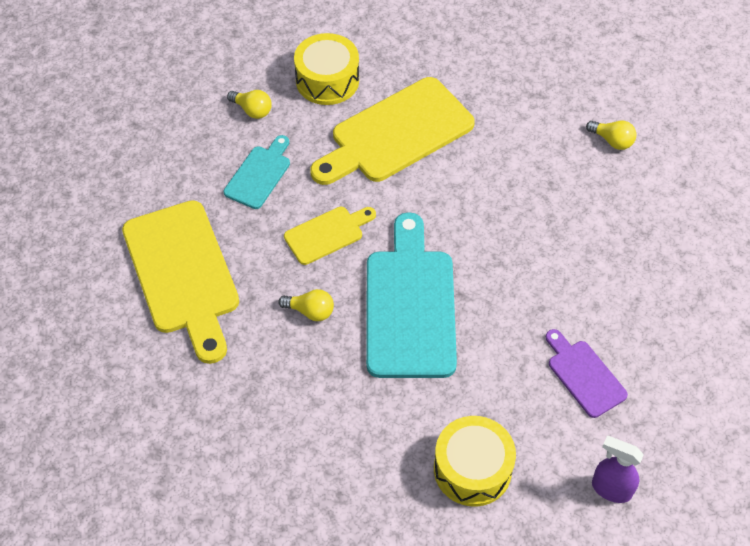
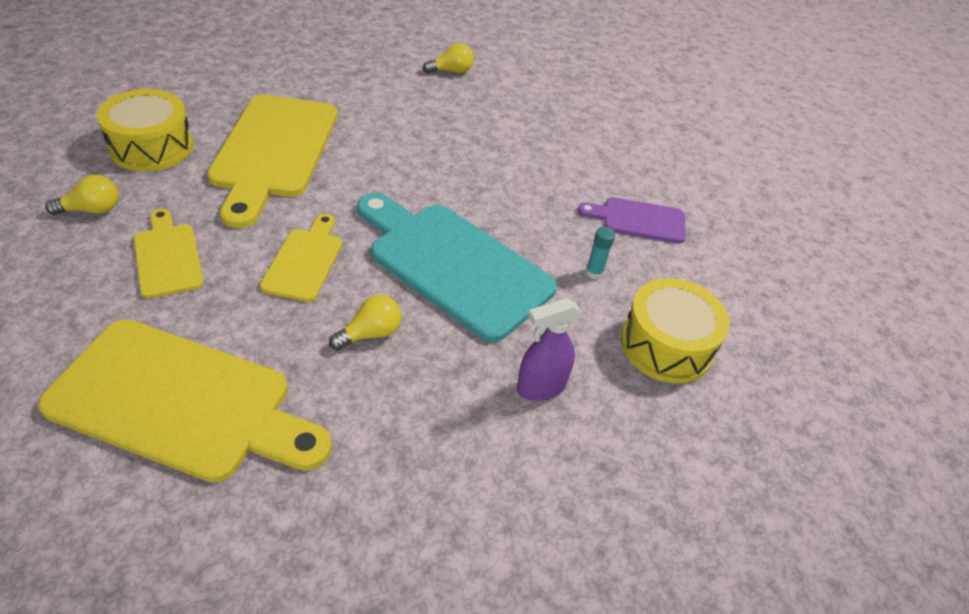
camera: 55 degrees left, 10 degrees down
(259, 174) = (167, 257): turquoise cutting board -> yellow cutting board
(494, 385) = (594, 273): none -> turquoise glue stick
(611, 489) = (759, 278): purple spray bottle -> purple spray bottle (540, 388)

